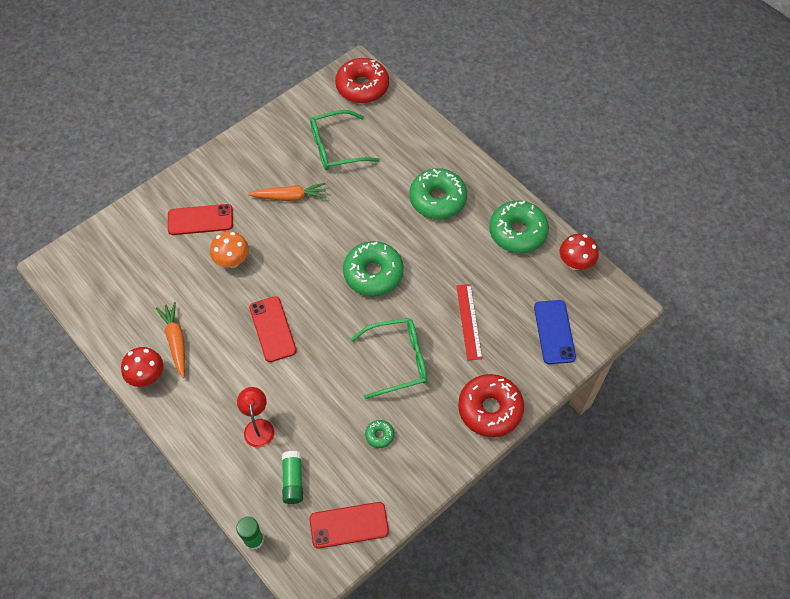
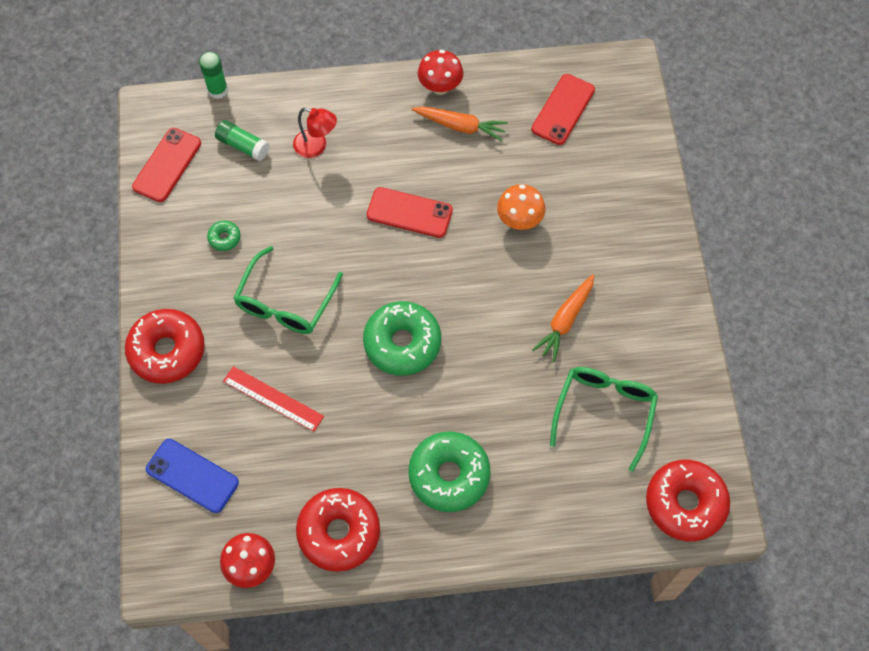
camera: 125 degrees right, 5 degrees up
(200, 220) = (595, 218): red phone -> red phone (563, 109)
(517, 232) = (339, 532): green donut -> red donut

